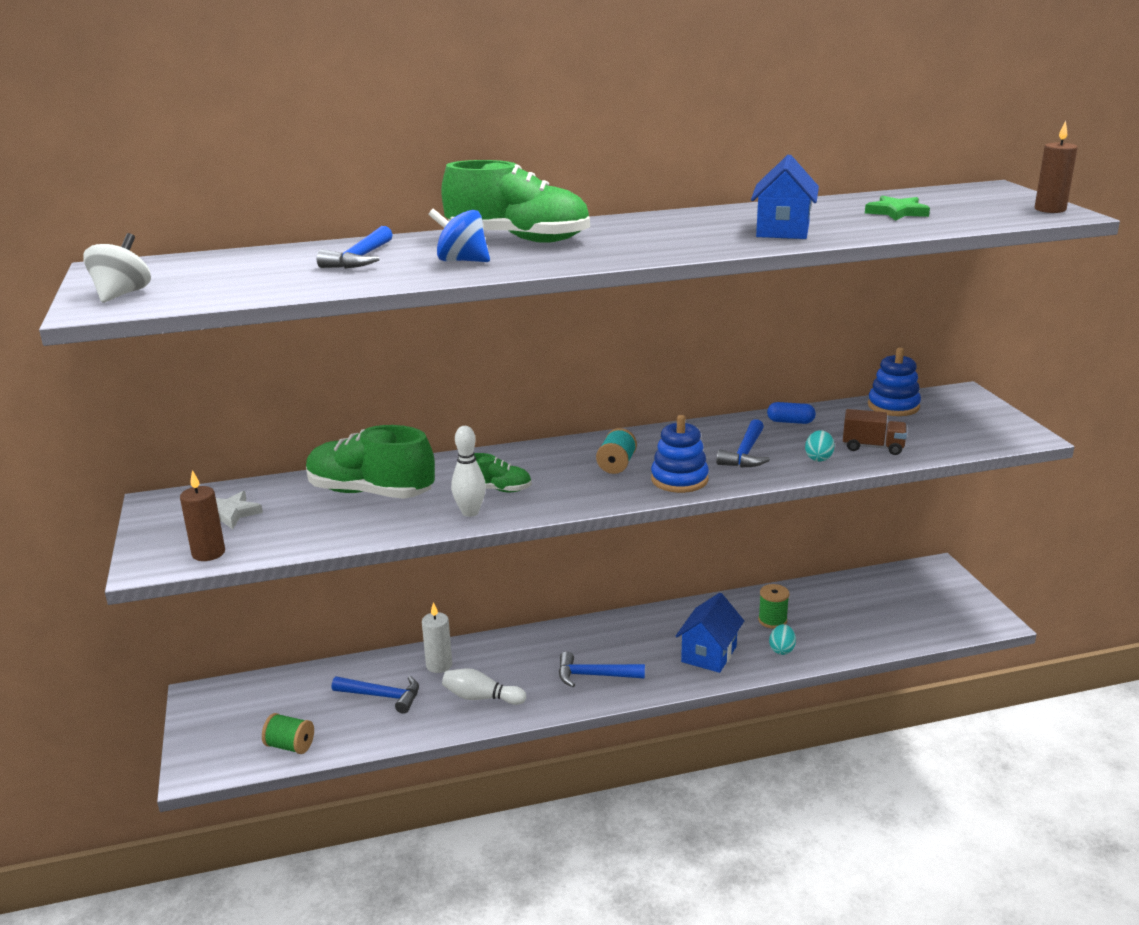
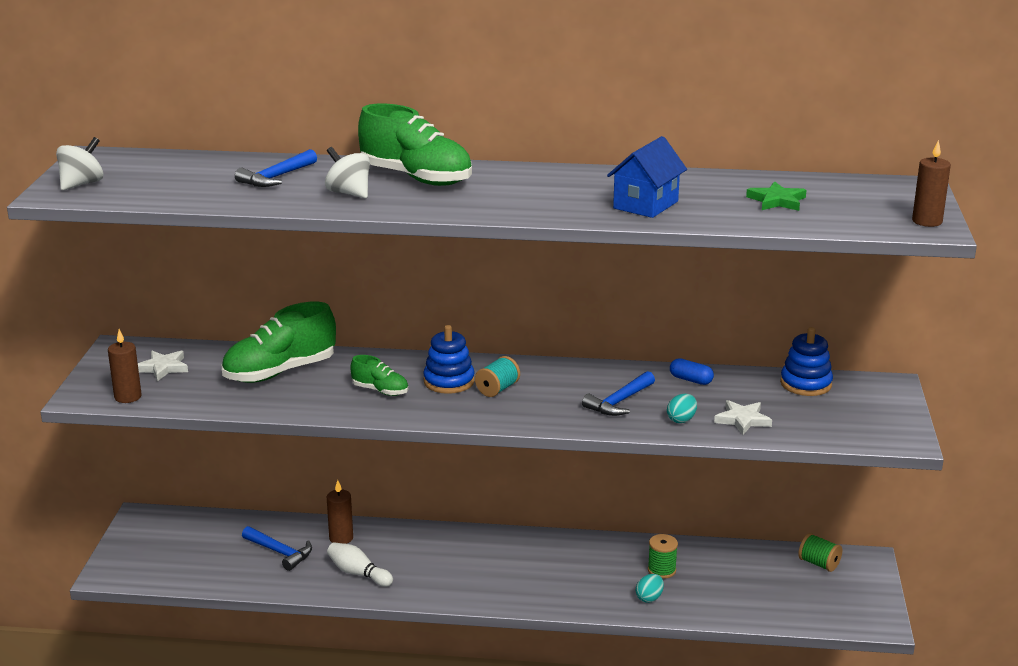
camera: 20 degrees right, 0 degrees up
(290, 746) = (186, 573): green spool -> green spool (819, 564)
(370, 493) = (280, 372): green shoe -> green shoe turned 75 degrees counterclockwise
(439, 665) = (341, 538): white candle -> brown candle
(461, 261) = (349, 193): blue spinning top -> white spinning top
(470, 512) = (344, 406): white bowling pin -> none
(594, 675) = (465, 579): blue hammer -> none
(679, 479) = (539, 414): blue stacking toy -> blue stacking toy (449, 381)
(709, 654) = (579, 585): blue house -> none
(873, 447) = (742, 420): brown truck -> white star

